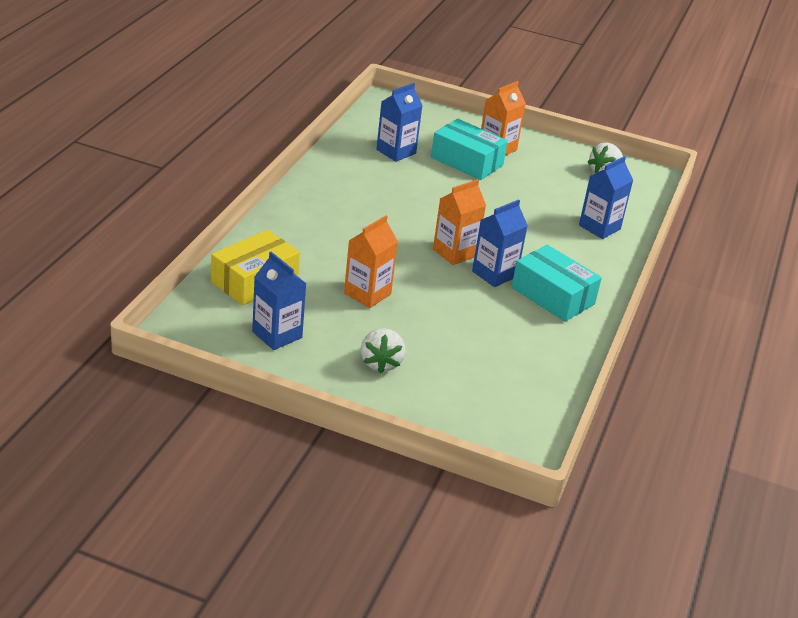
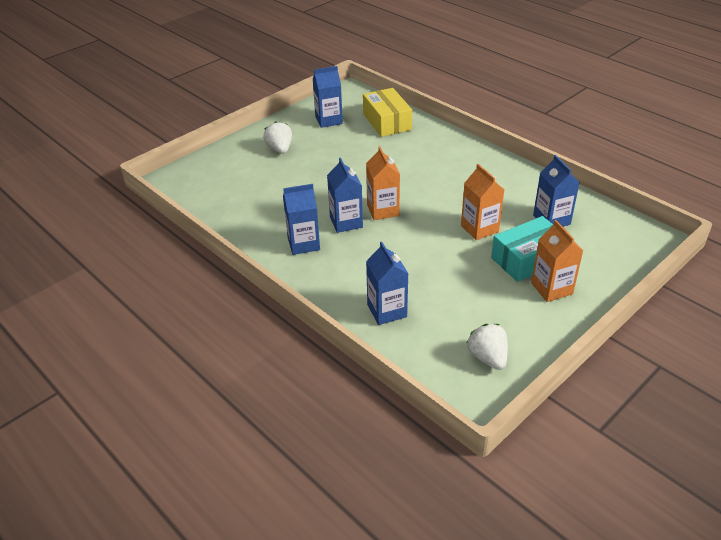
camera: 120 degrees right, 5 degrees up
(367, 294) = (351, 159): orange carton -> orange carton (479, 228)
(381, 363) = (280, 149): white strawberry -> white strawberry turned 45 degrees clockwise
(553, 296) = (303, 244): turquoise box -> blue carton

